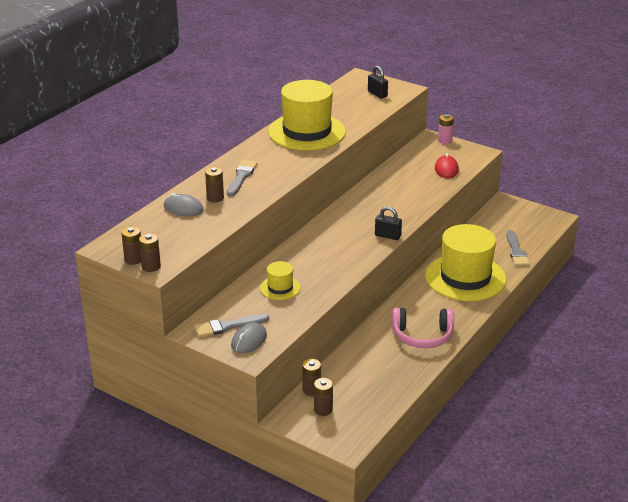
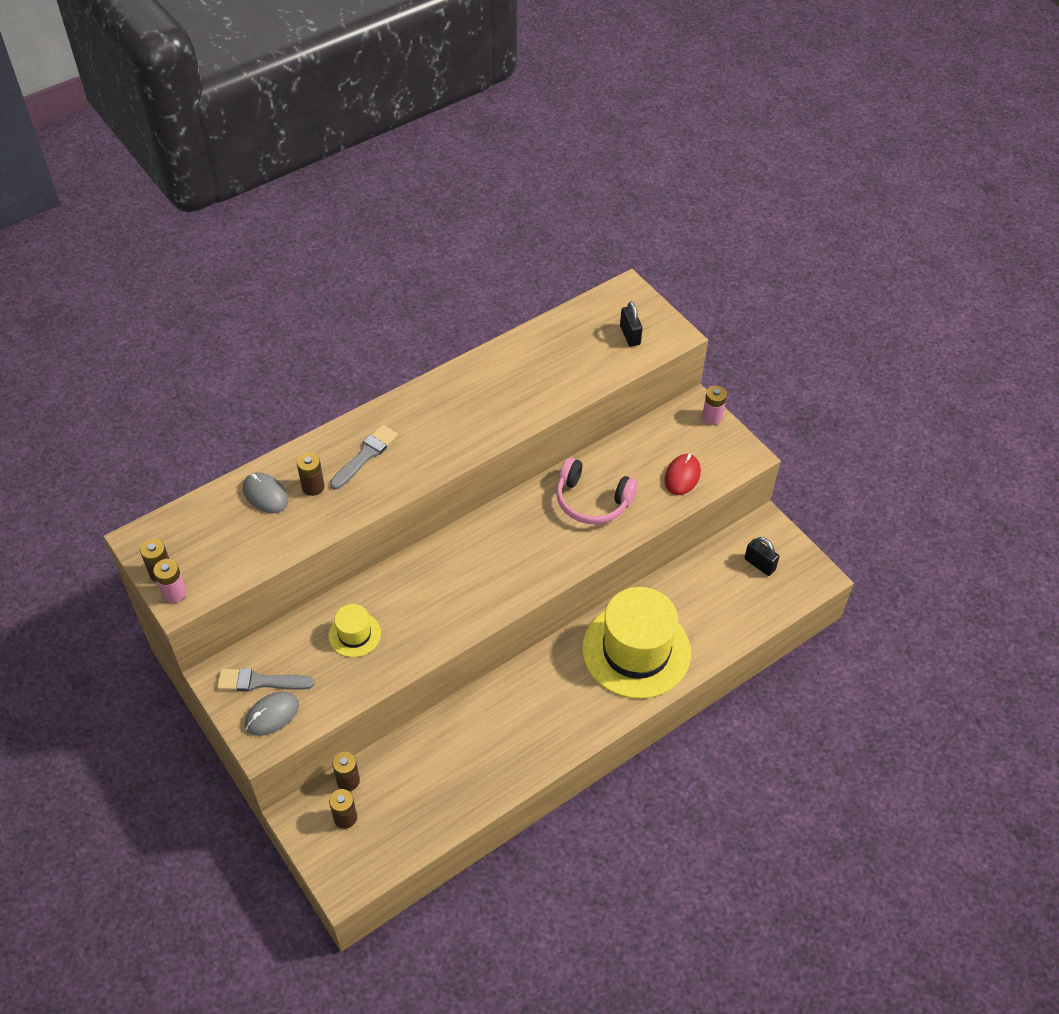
camera: 20 degrees right, 20 degrees up
(151, 267) = (174, 593): brown battery -> pink battery
(307, 132) = (494, 389): yellow hat -> none
(387, 236) = (535, 582): black padlock -> black padlock (759, 564)
(422, 336) = (527, 736): pink headphones -> pink headphones (592, 501)
(516, 251) = (730, 623): grey brush -> none

